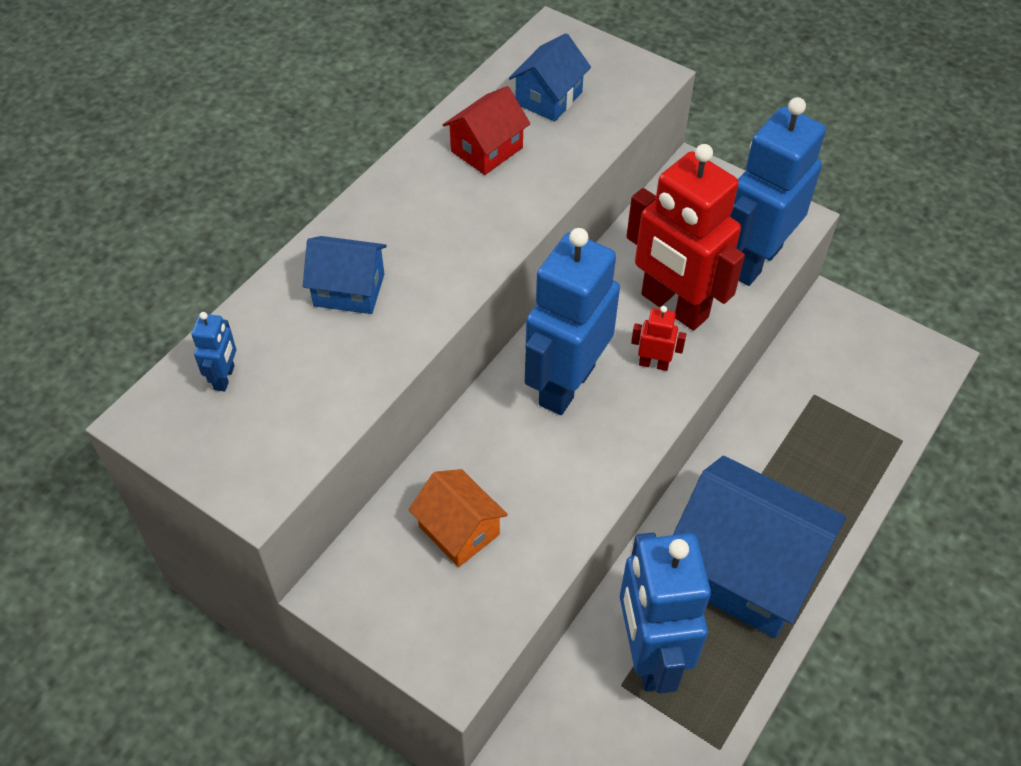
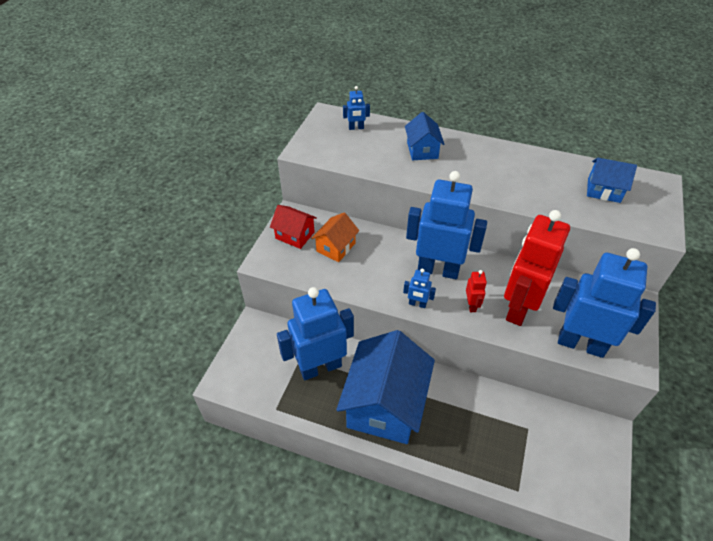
camera: 75 degrees right, 5 degrees down
(486, 149) = (545, 175): red house -> red house (295, 235)
(632, 437) = (417, 304): none -> blue robot

